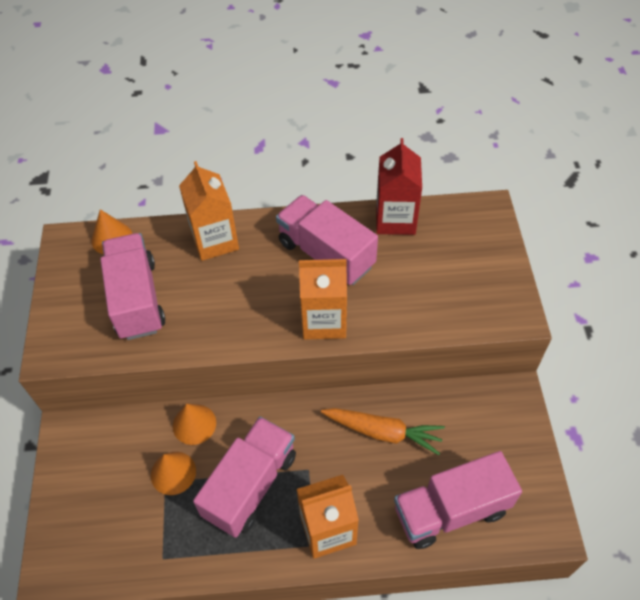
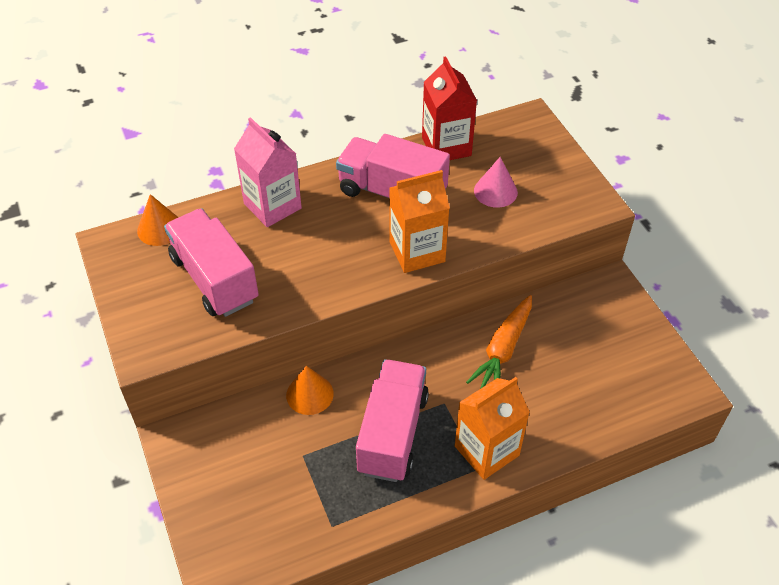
camera: 20 degrees left, 5 degrees down
(173, 473) = (307, 445): orange cone -> none
(215, 241) = (272, 206): orange carton -> pink carton
(383, 432) = (503, 350): orange carrot -> orange carrot turned 120 degrees clockwise
(423, 277) = (495, 191): none -> pink cone
(451, 510) = (595, 400): pink truck -> none

